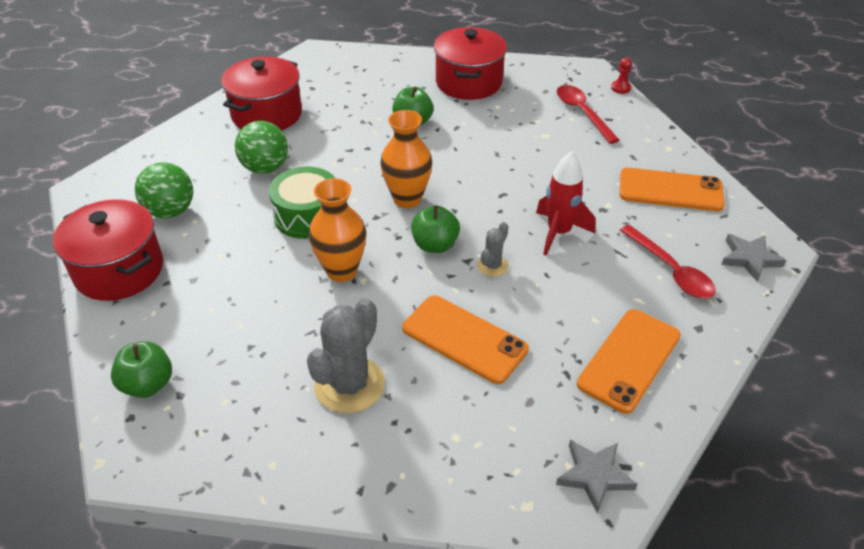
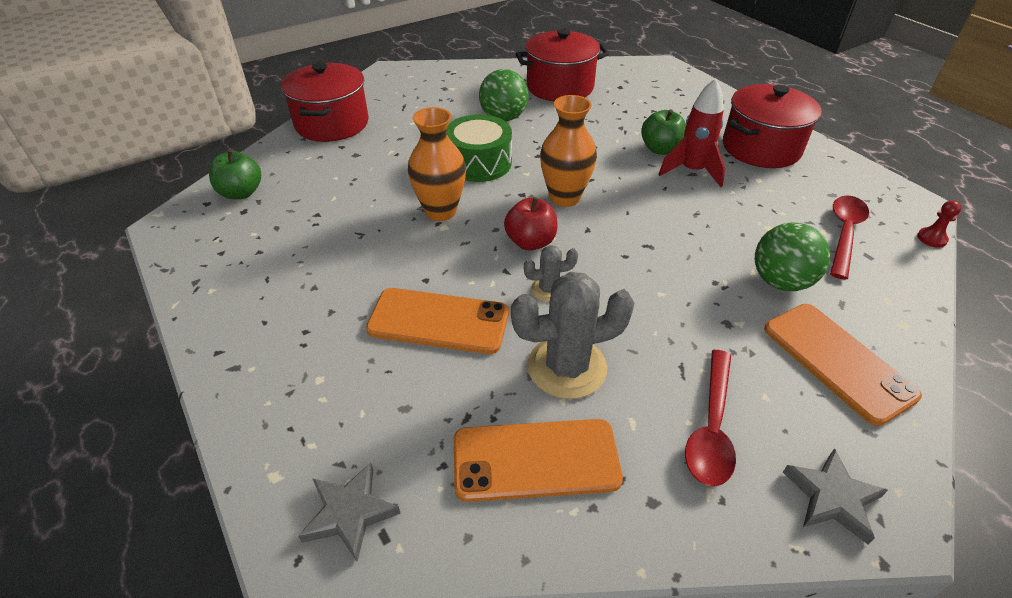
camera: 50 degrees right, 0 degrees up
(170, 211) = (409, 109): green ball -> green ball (780, 281)
(349, 385) = (323, 283): grey cactus -> grey cactus (567, 367)
(435, 245) = (530, 242): green apple -> red apple
(464, 339) = (438, 321): orange phone -> orange phone turned 75 degrees counterclockwise
(558, 232) = (649, 309): red rocket -> red rocket (692, 171)

